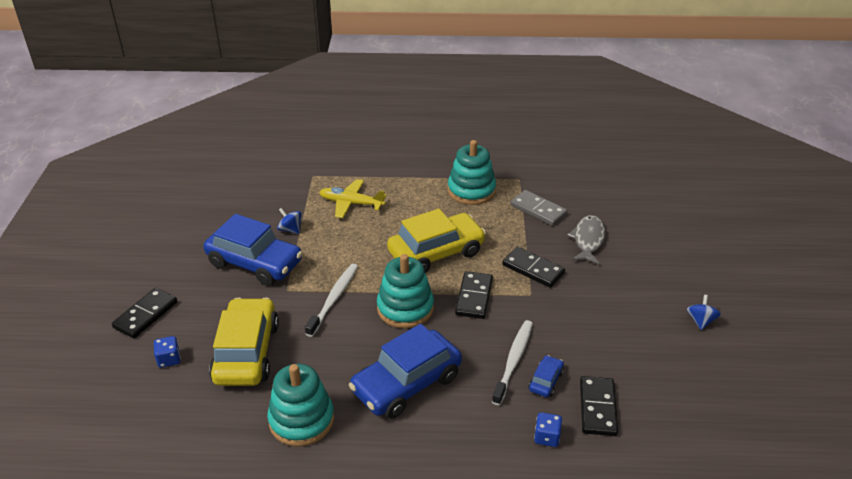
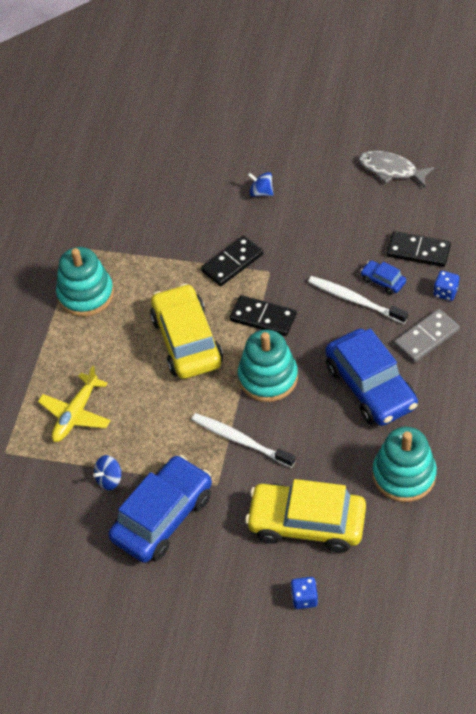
camera: 75 degrees left, 15 degrees up
(146, 315) = (229, 628): black domino -> none
(538, 210) = (138, 241): grey domino -> grey domino (426, 337)
(588, 240) = (198, 210): grey fish -> grey fish (391, 170)
(700, 321) = (328, 156): blue spinning top -> blue spinning top (261, 192)

